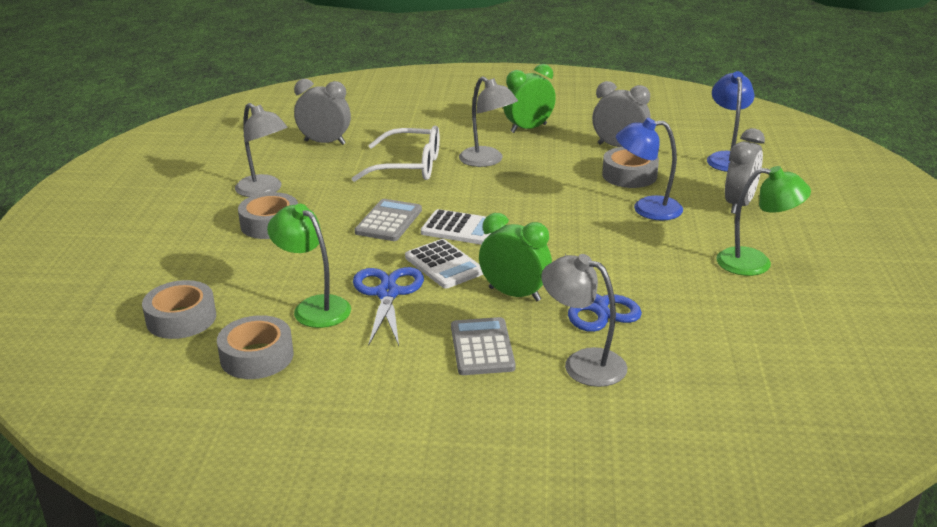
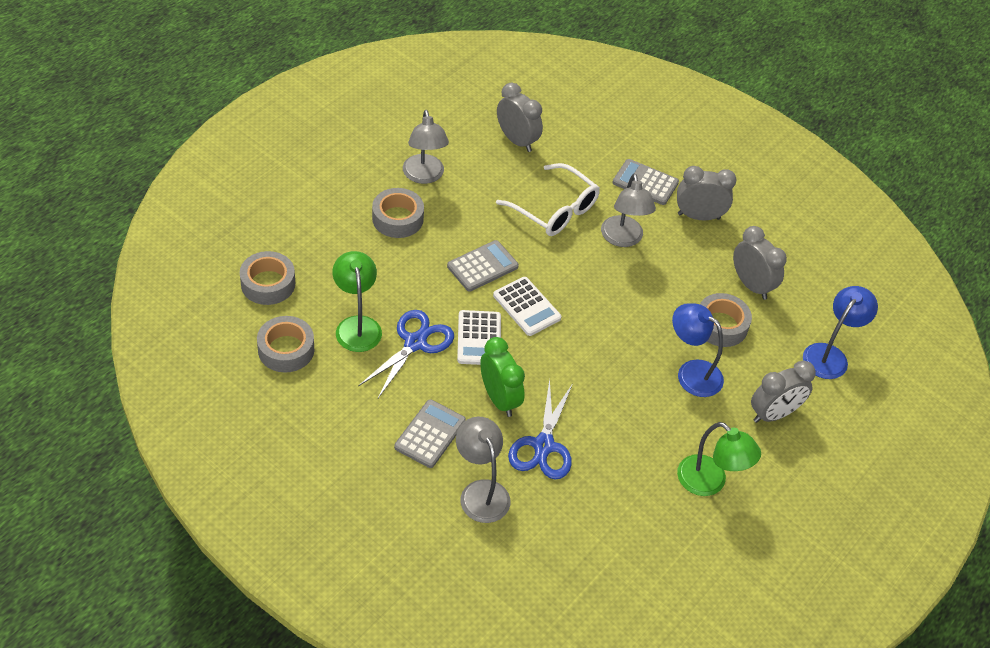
camera: 30 degrees right, 20 degrees up
(462, 127) = (645, 183): none -> grey calculator
(528, 128) = (698, 216): green clock -> grey clock

